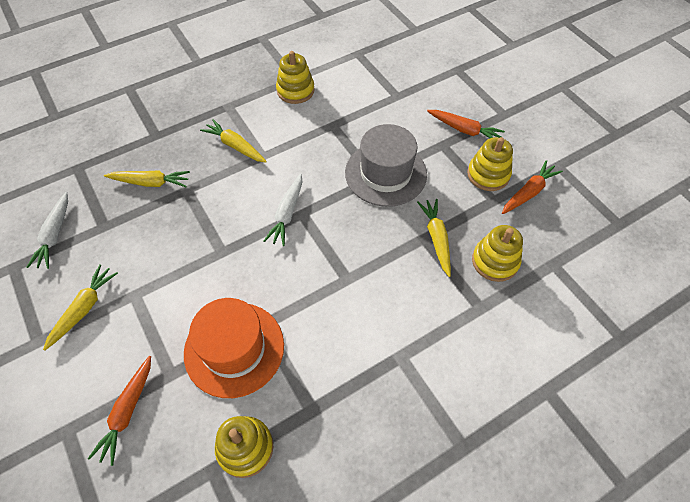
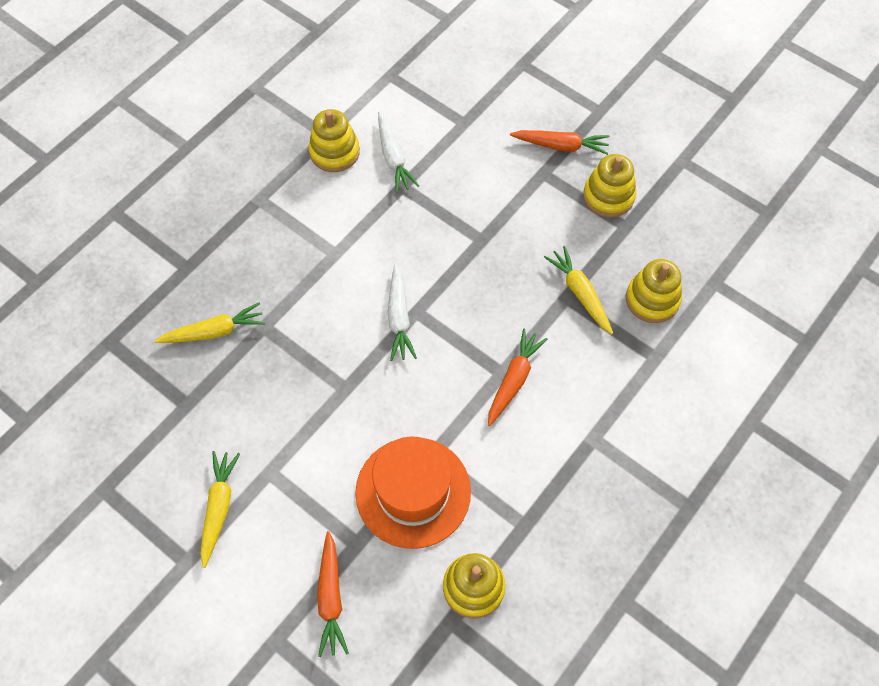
camera: 20 degrees left, 5 degrees up
(55, 235) = (131, 435): white carrot -> white carrot (393, 157)
(235, 146) = (295, 251): yellow carrot -> none
(385, 173) = (492, 231): grey hat -> none
(528, 192) = (660, 205): orange carrot -> orange carrot (513, 380)

